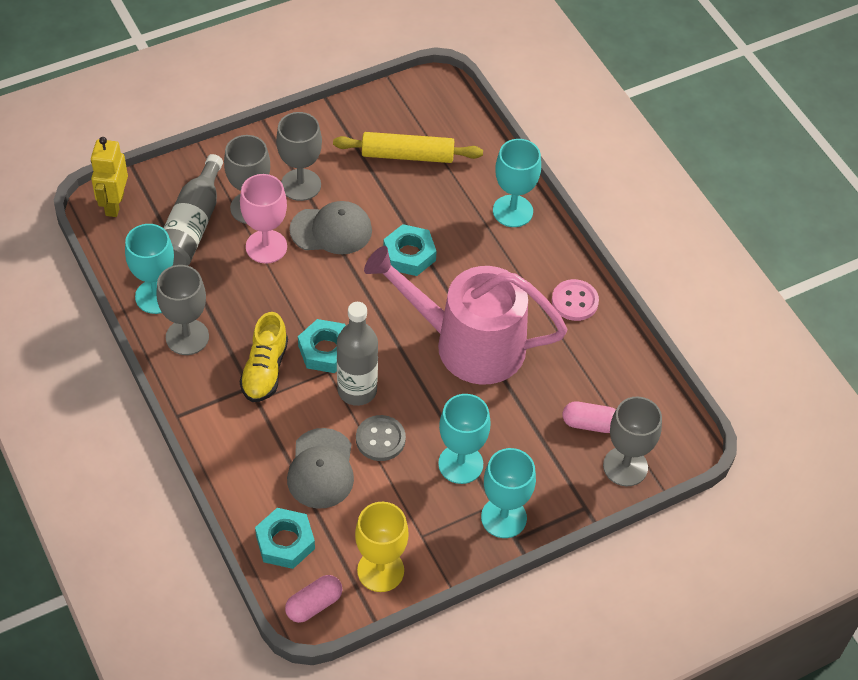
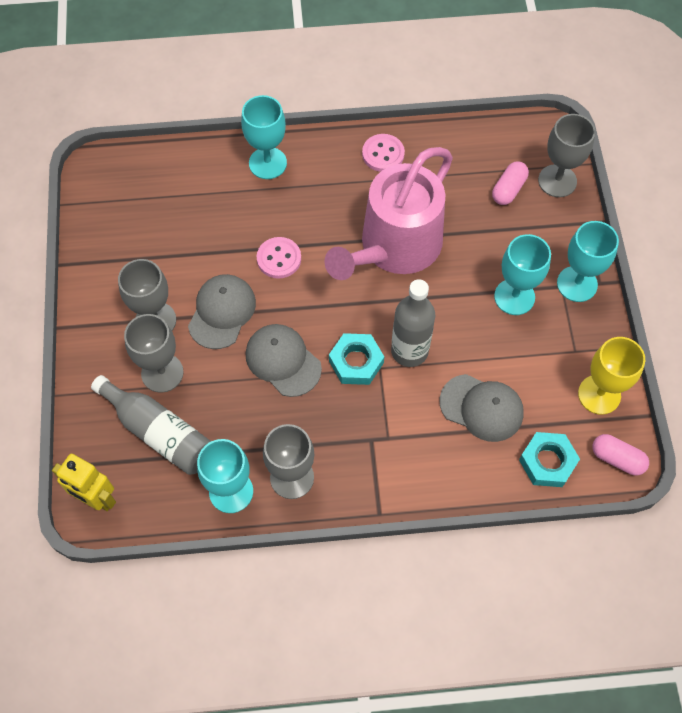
camera: 65 degrees left, 10 degrees up
(265, 370) = (357, 420): yellow shoe -> none
(266, 247) = (215, 374): pink goblet -> none
(301, 293) = (283, 361): none -> grey cap
(314, 604) = (617, 458): pink capsule -> pink capsule turned 45 degrees counterclockwise
(380, 439) = (467, 350): grey button -> none
(407, 155) = (164, 221): yellow rolling pin -> none
(409, 254) = (279, 259): turquoise nut -> pink button

